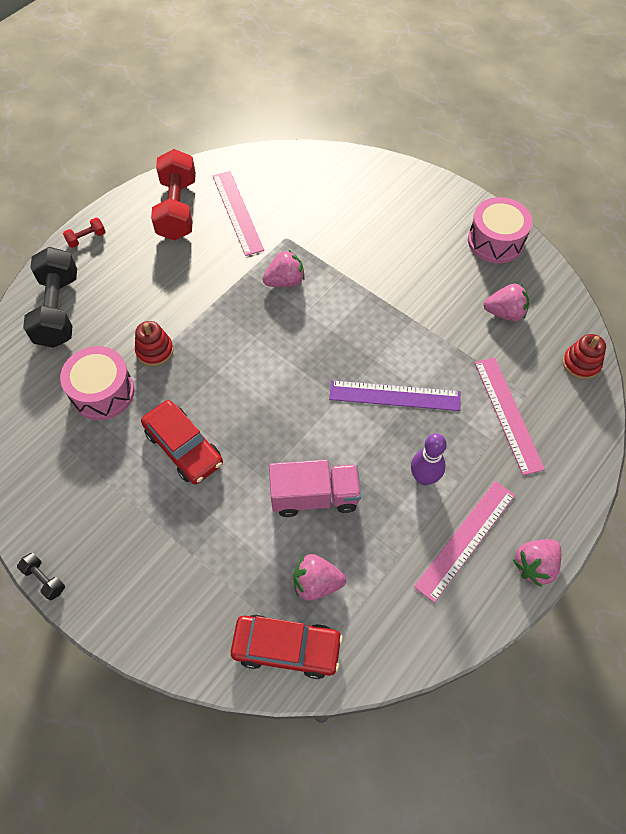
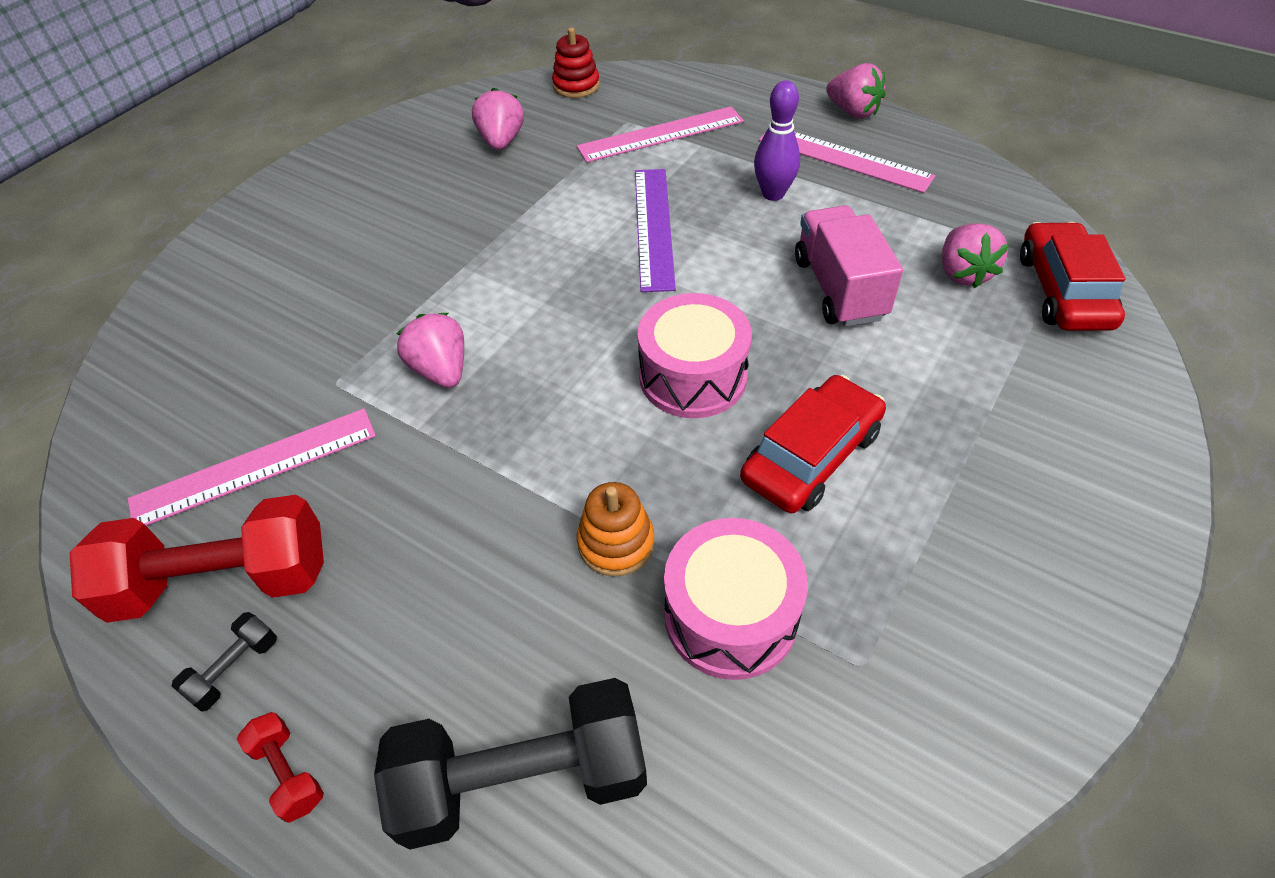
camera: 95 degrees left, 10 degrees down
(44, 579) = (1142, 613): black dumbbell -> black dumbbell (234, 669)
(155, 351) = (616, 543): red stacking toy -> orange stacking toy
(495, 241) = (371, 153): pink drum -> pink drum (693, 376)

